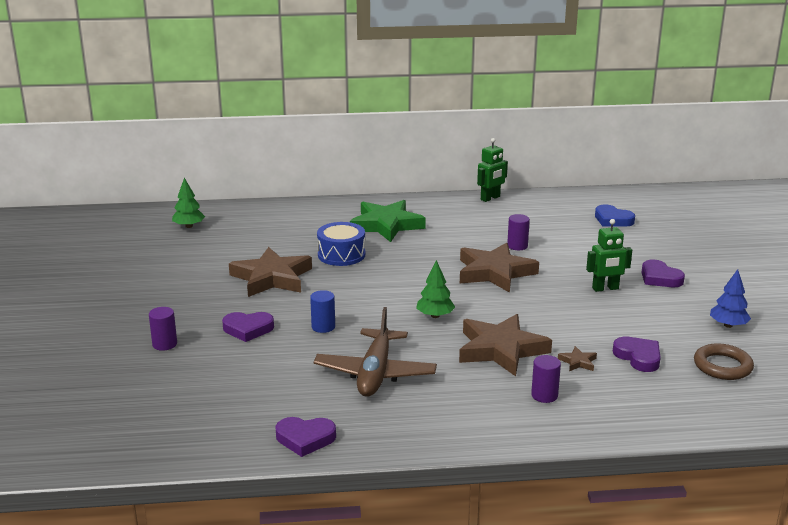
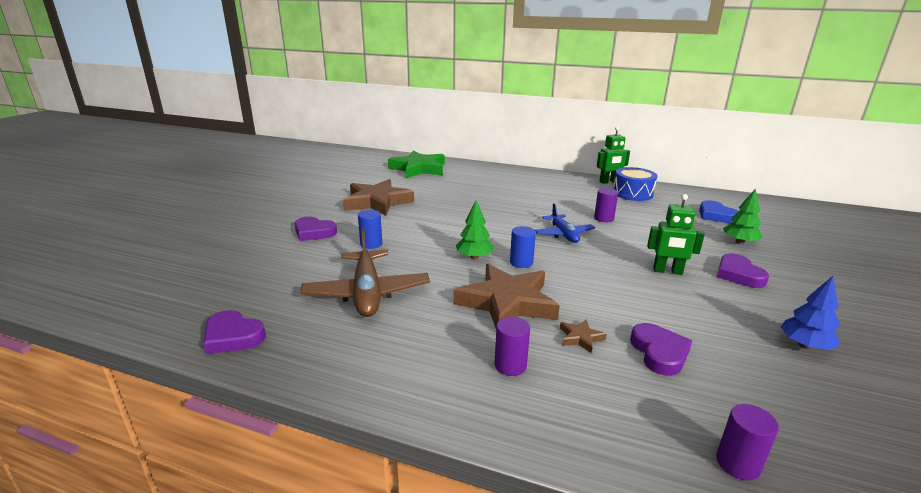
camera: 25 degrees right, 0 degrees up
(164, 344) = (244, 229): purple cylinder -> purple cylinder (737, 463)
(189, 226) = (364, 162): green tree -> green tree (739, 242)
(341, 255) = (447, 197): blue drum -> blue drum (632, 193)
(375, 373) = (367, 293): brown plane -> brown plane turned 45 degrees counterclockwise
(386, 225) = (504, 185): green star -> green star (418, 169)
(481, 310) = (521, 262): none -> blue cylinder
(494, 272) = (563, 234): brown star -> blue plane
(722, 366) = (773, 397): brown ring -> none

